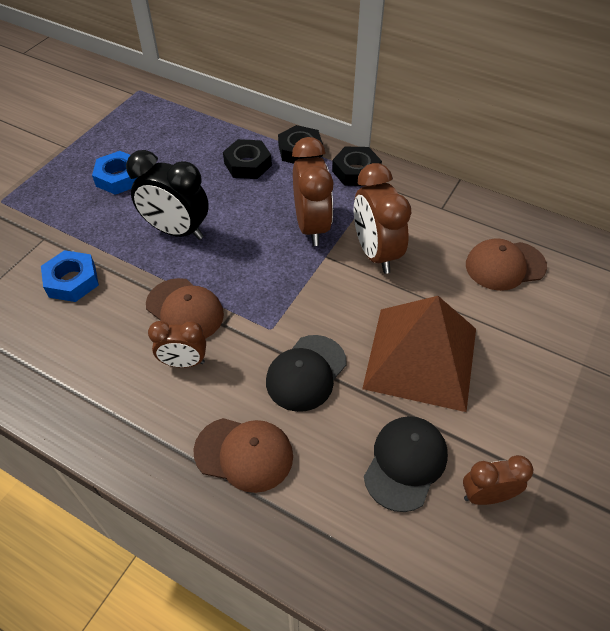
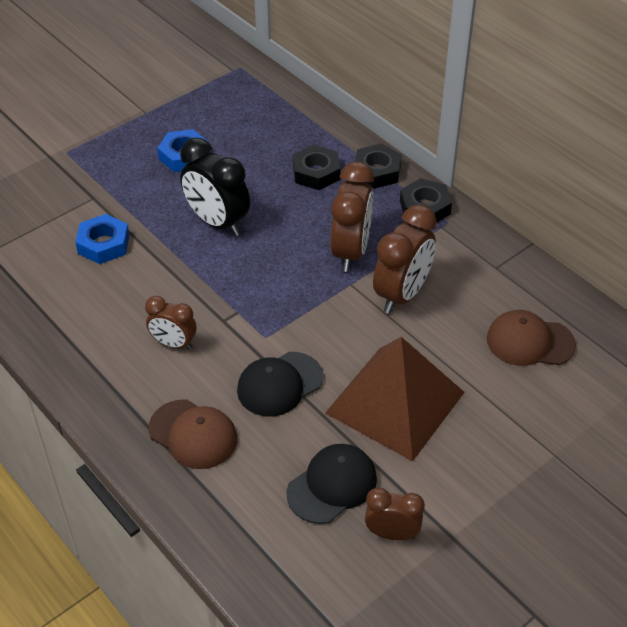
camera: 20 degrees right, 5 degrees down
(185, 310) = (194, 298): brown cap -> none
(375, 253) = (402, 294): brown clock -> brown clock turned 150 degrees counterclockwise

